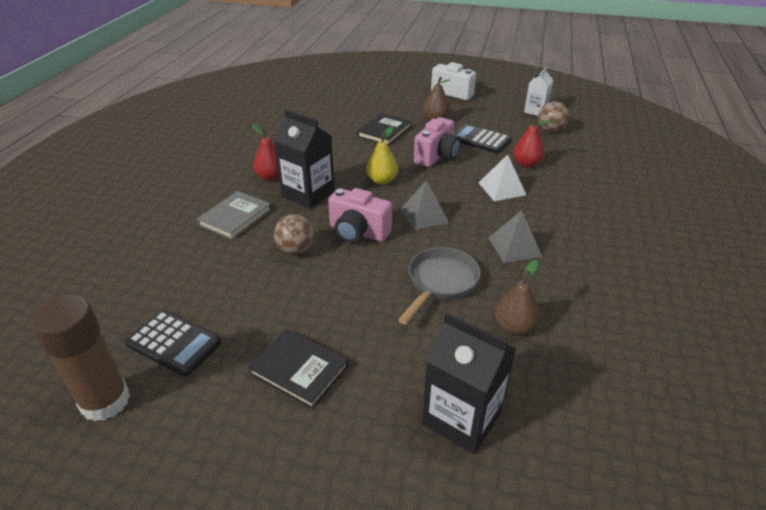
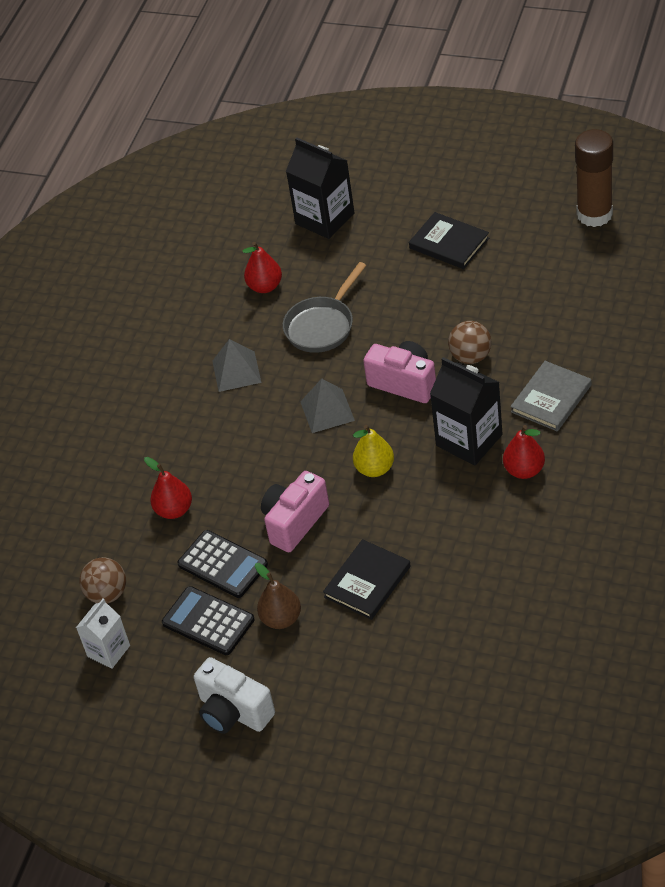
camera: 170 degrees left, 10 degrees up
(174, 343) = (560, 258): black calculator -> black calculator (208, 621)
(502, 188) = (222, 460): white pyramid -> none
(514, 327) = (265, 286): brown pear -> red pear

